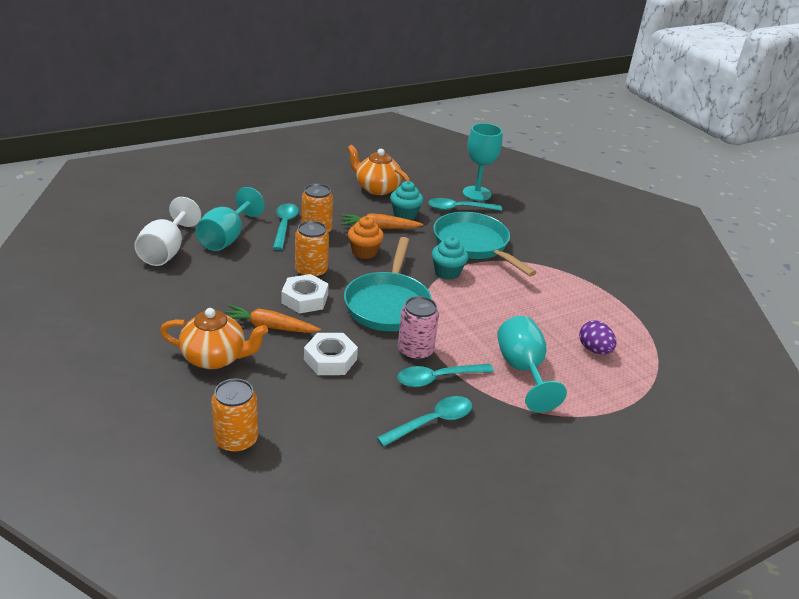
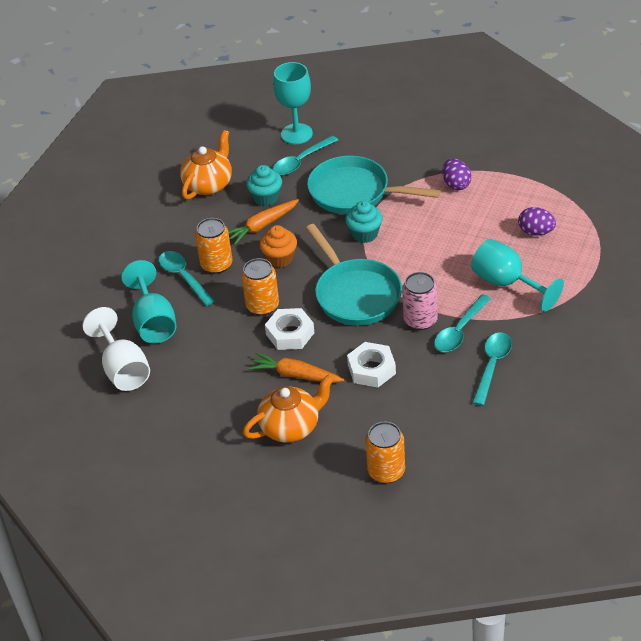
camera: 30 degrees left, 10 degrees up
(270, 327) = (296, 375): orange carrot -> orange carrot turned 45 degrees clockwise
(377, 188) = (209, 184): orange teapot -> orange teapot turned 120 degrees clockwise
(562, 282) = (456, 184): none -> purple egg

